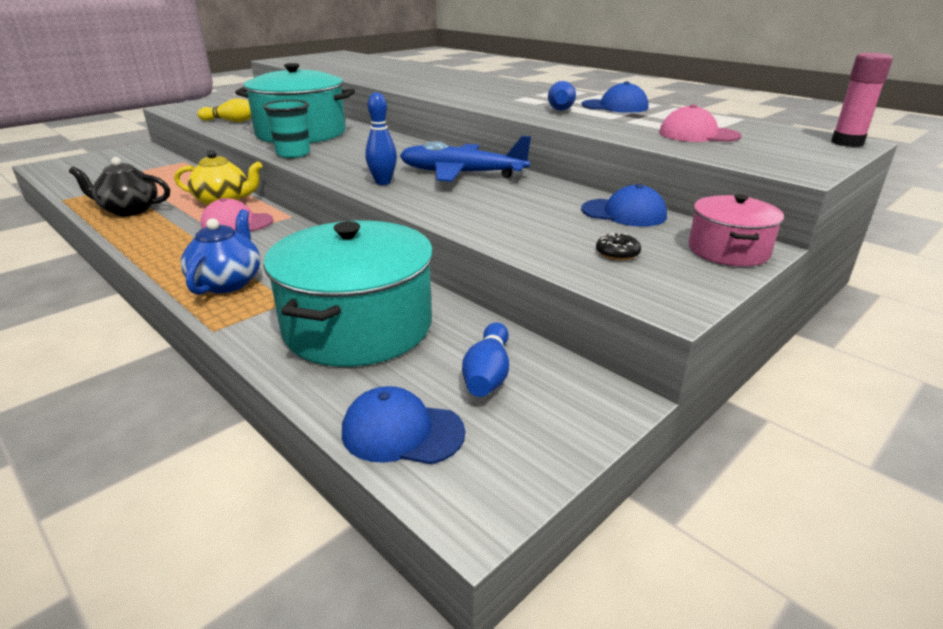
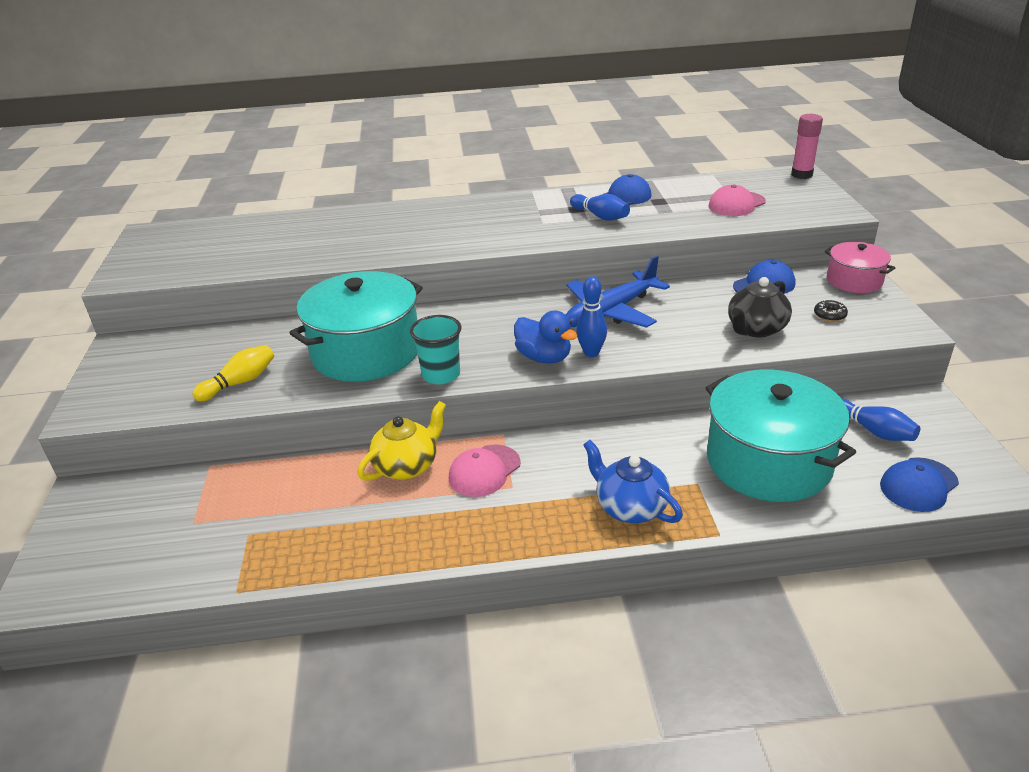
camera: 50 degrees left, 5 degrees up
(129, 210) = (352, 539): black teapot -> black teapot (756, 329)
(355, 172) = (544, 357): none -> blue duck

